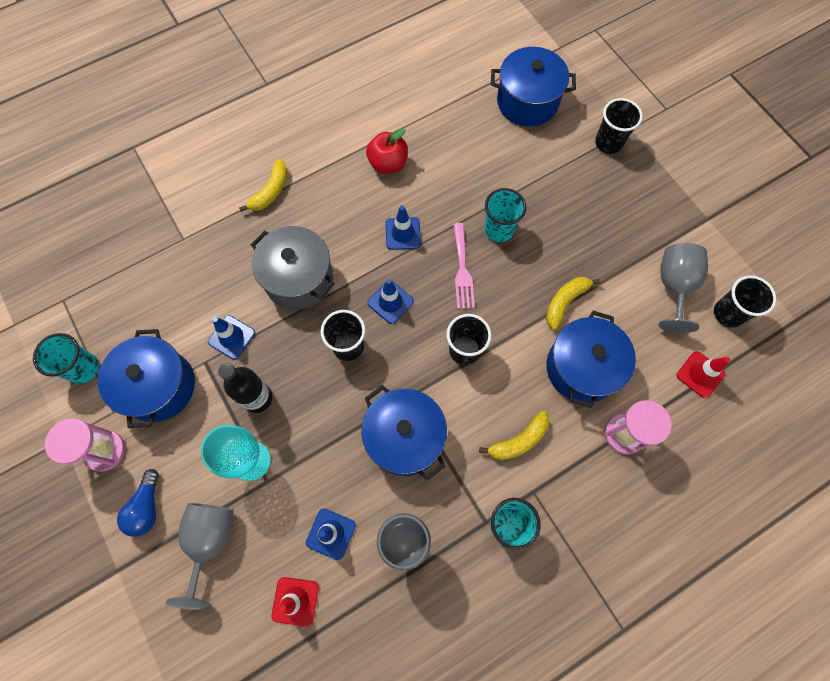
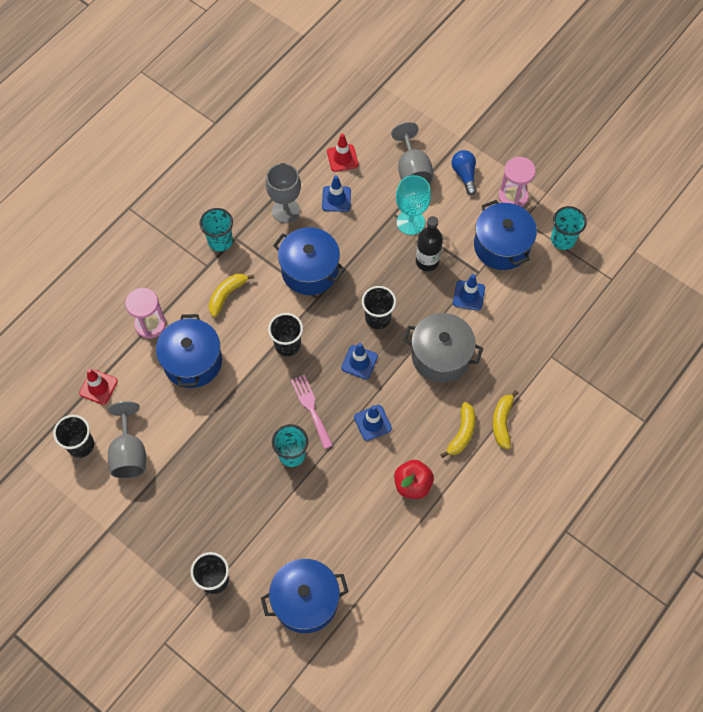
camera: 160 degrees right, 5 degrees down
(565, 302) = (218, 409): yellow banana -> yellow banana (461, 433)

